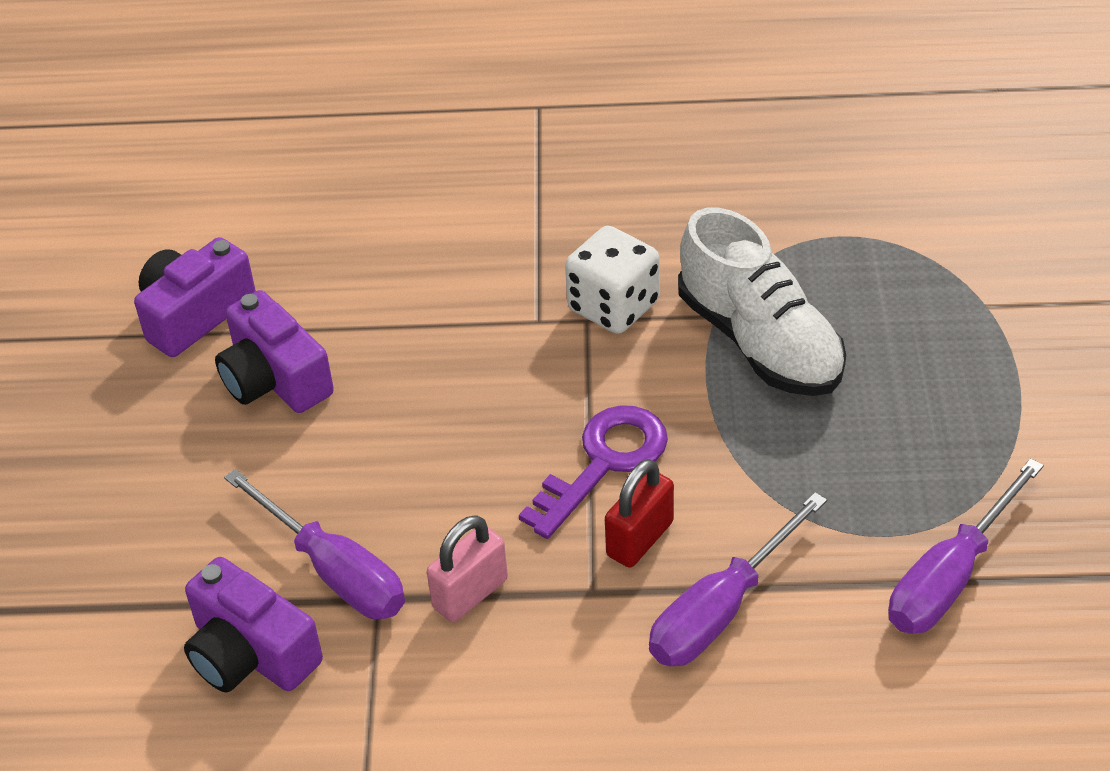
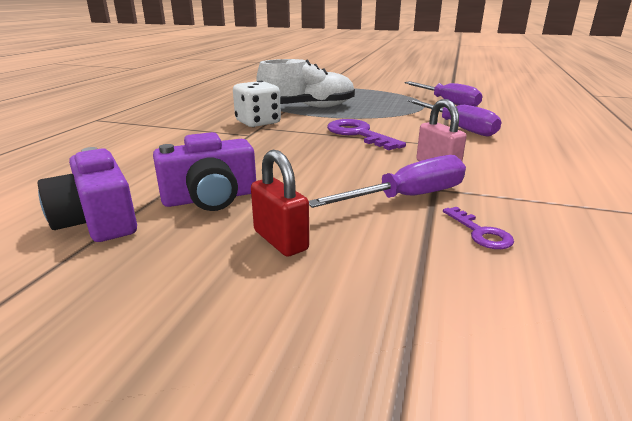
camera: 75 degrees left, 20 degrees down
(251, 653) = (480, 232): purple camera -> purple key
(640, 539) = (411, 134): red padlock -> red padlock (280, 240)

